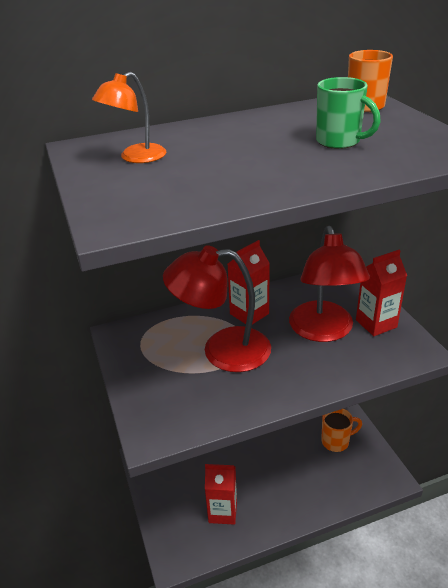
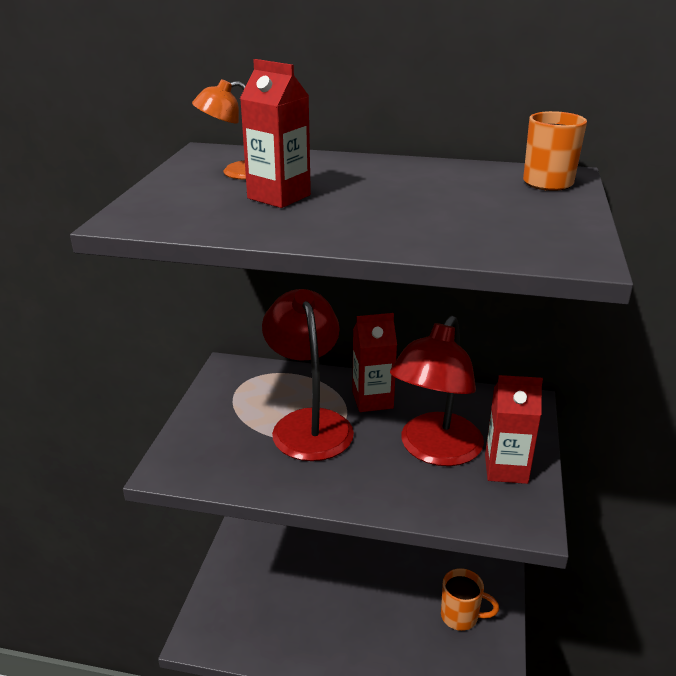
camera: 30 degrees right, 5 degrees down
(222, 350) = (309, 423): red lamp -> red lamp turned 45 degrees clockwise
(222, 511) = (277, 620): red carton -> red carton (279, 197)
(339, 142) = (451, 209): green mug -> none

